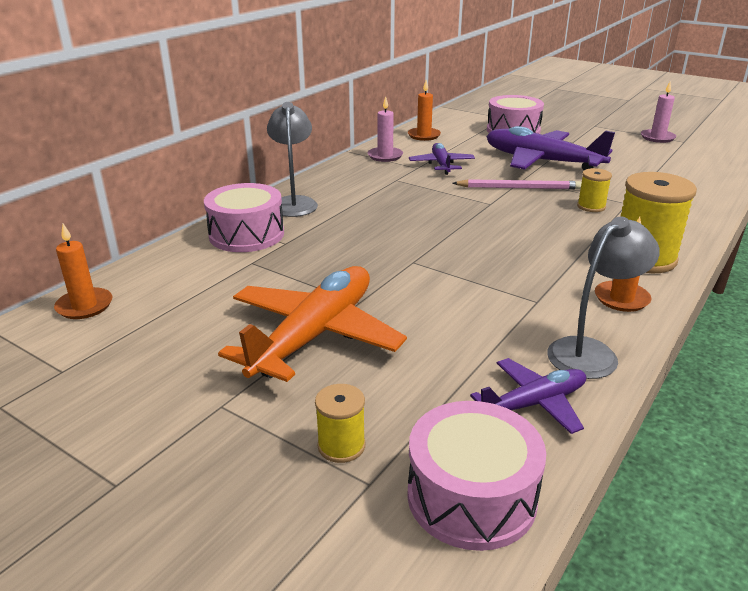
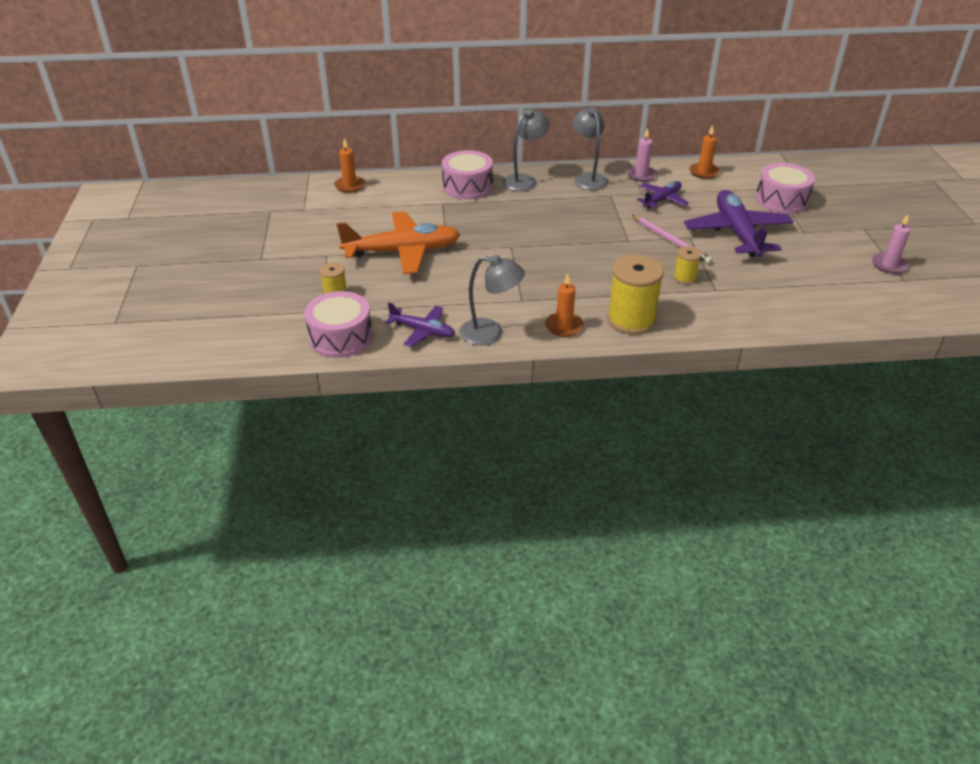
camera: 50 degrees right, 10 degrees up
(348, 176) = (588, 178): none -> grey lamp

